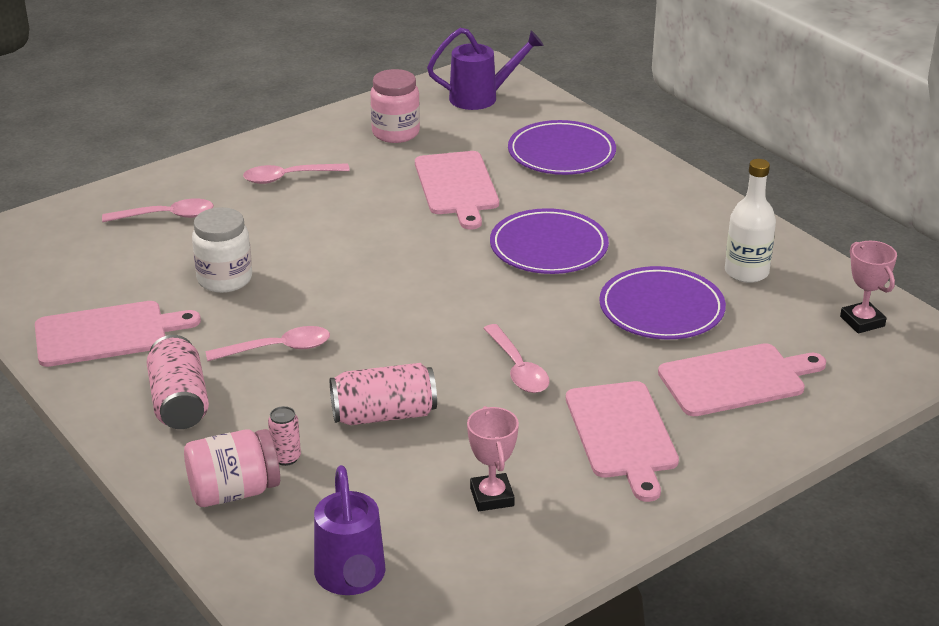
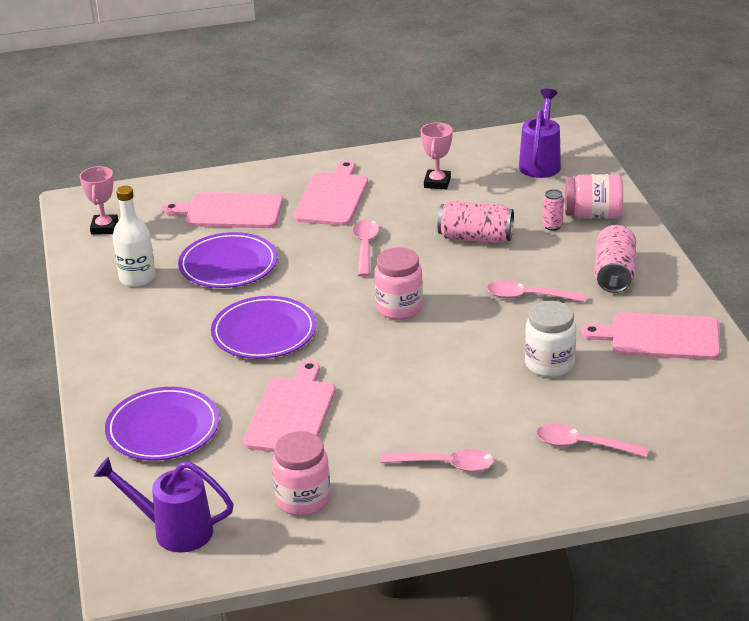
camera: 155 degrees left, 0 degrees up
(422, 303) = (399, 308): none -> pink jar

